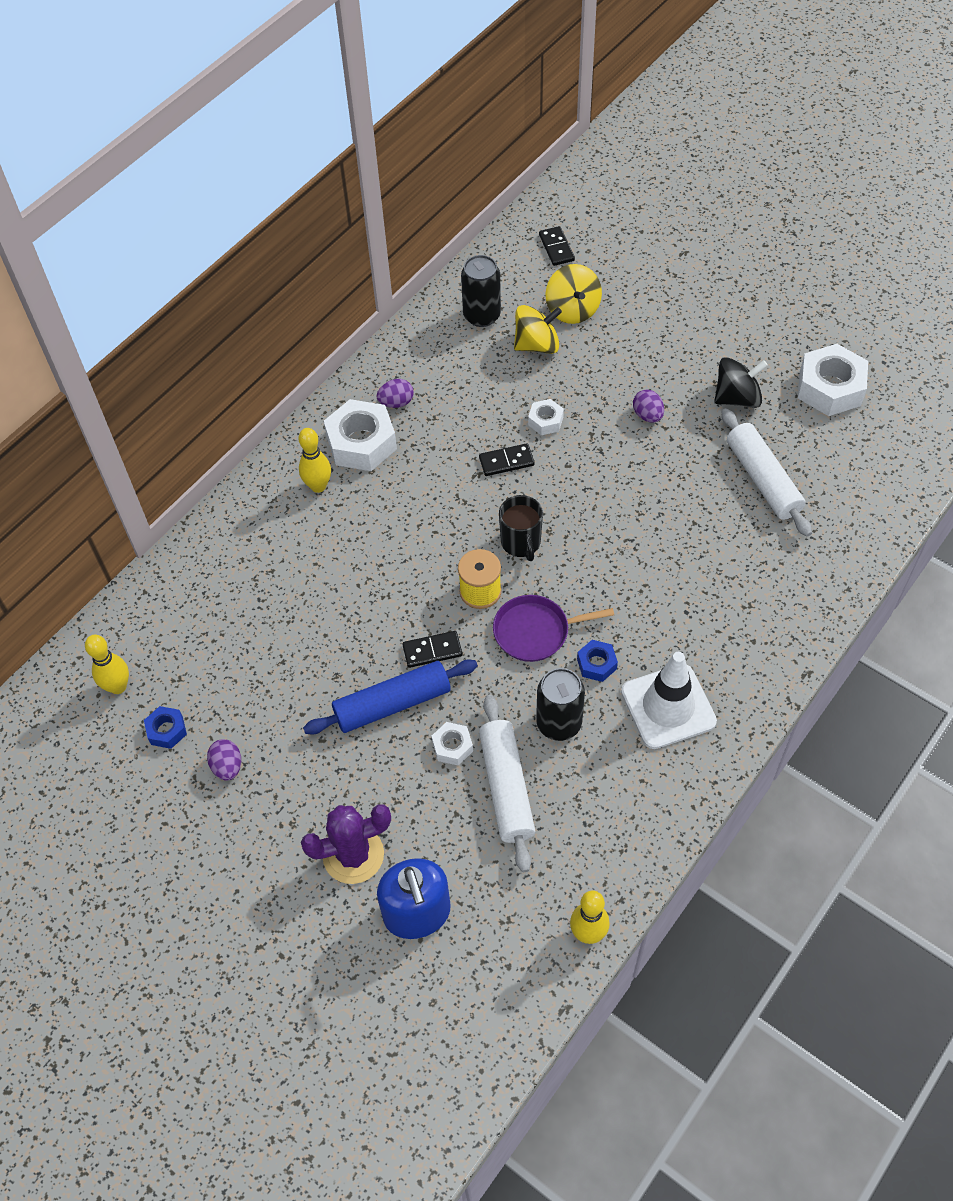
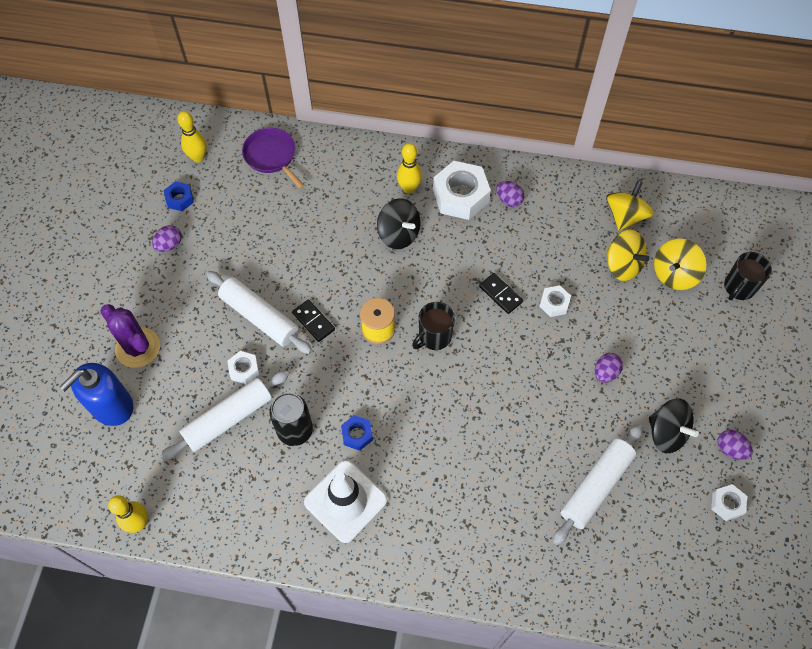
camera: 60 degrees right, 5 degrees up
(372, 521) = (399, 234): none -> black spinning top
(392, 704) = (259, 317): blue rolling pin -> white rolling pin
(482, 316) = (625, 216): black can -> yellow spinning top
(535, 631) = (363, 381): purple pan -> purple pan (271, 156)
(556, 248) = (728, 235): black domino -> none
(617, 269) = (738, 287): none -> black mug
(778, 358) = (730, 449): none -> purple egg
(830, 388) = (727, 504): white nut -> white nut, size x0.51

